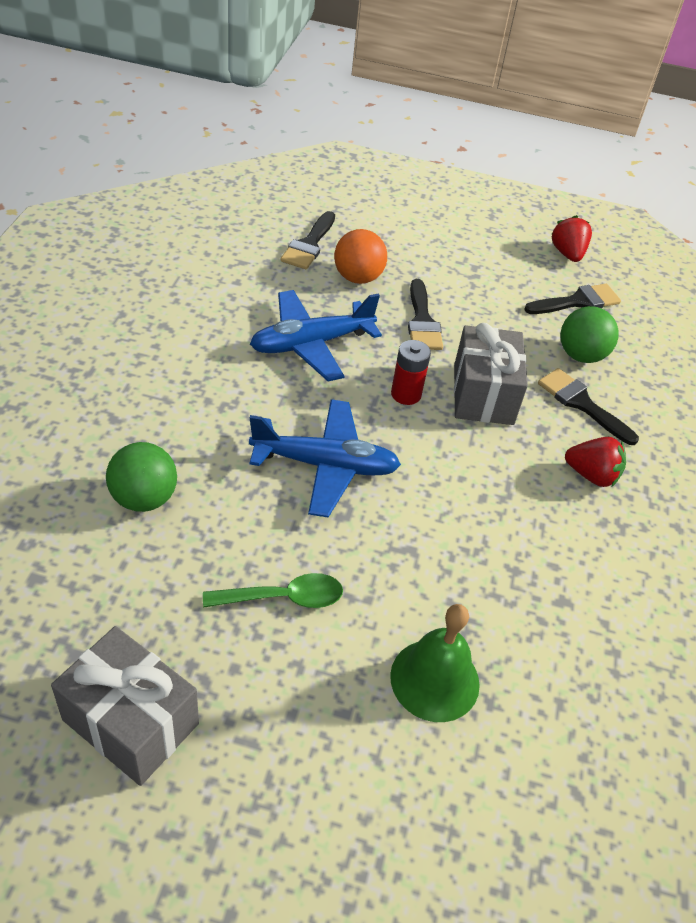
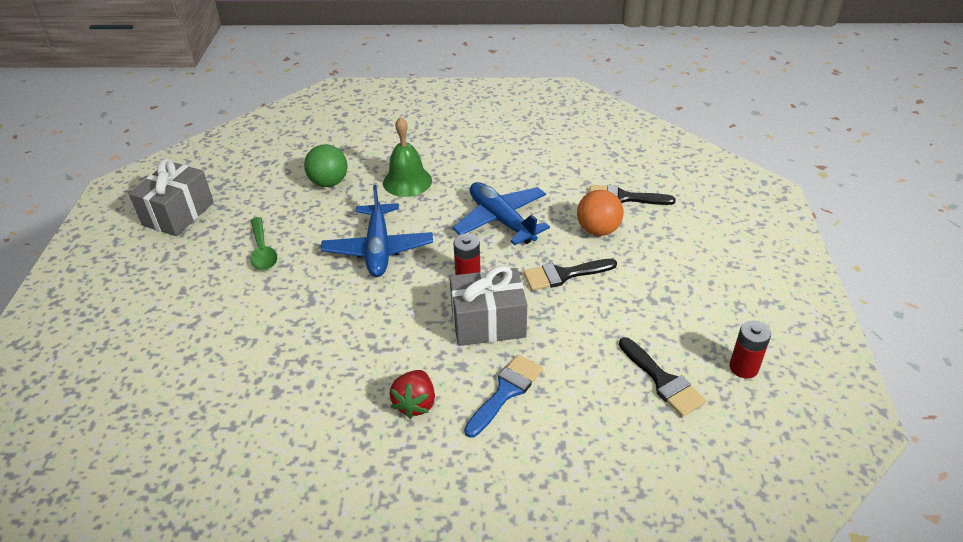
camera: 85 degrees right, 5 degrees down
(435, 680) = (205, 327): green bell -> green bell (407, 181)
(567, 254) = (743, 367): red strawberry -> red battery
(581, 355) = (576, 388): green ball -> none
(581, 404) = (506, 392): black brush -> blue brush

